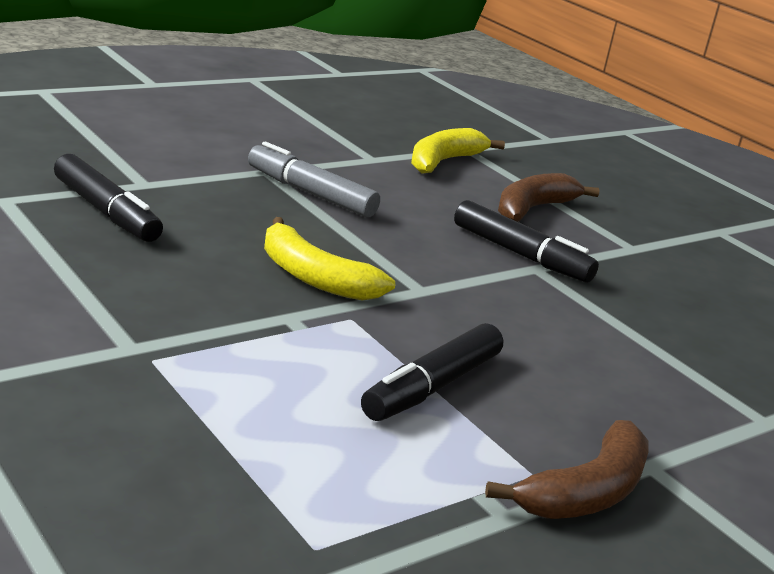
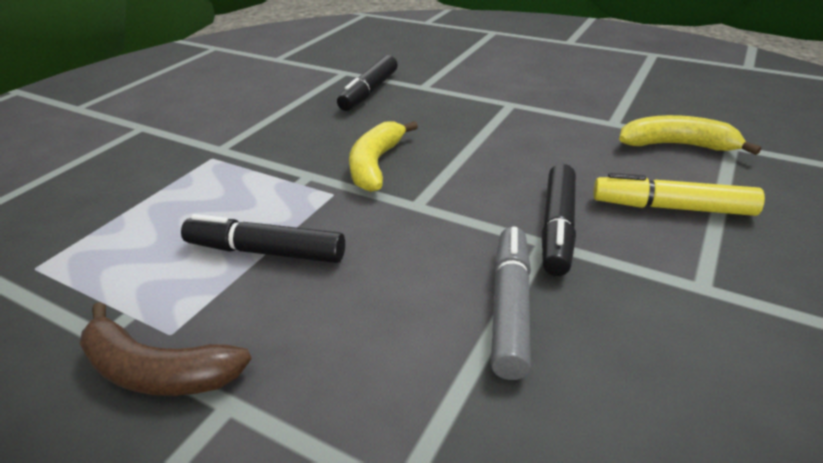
camera: 70 degrees right, 10 degrees up
(310, 193) = (504, 124): grey marker -> grey marker (510, 308)
(532, 209) = (672, 208): brown banana -> yellow marker

